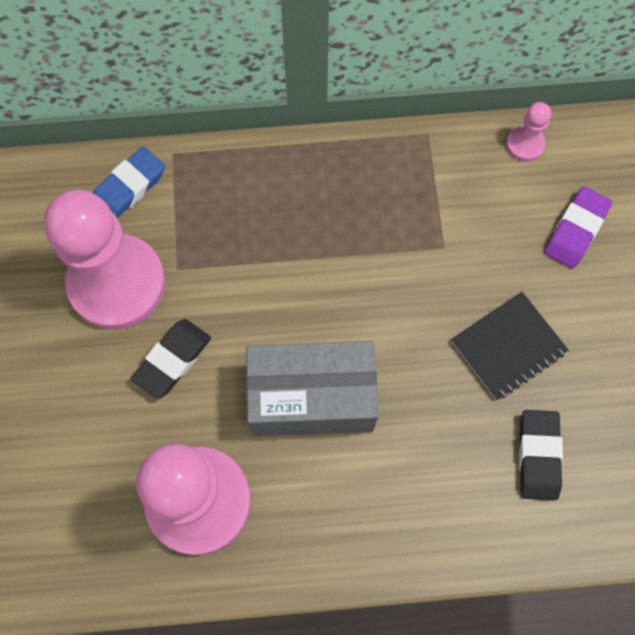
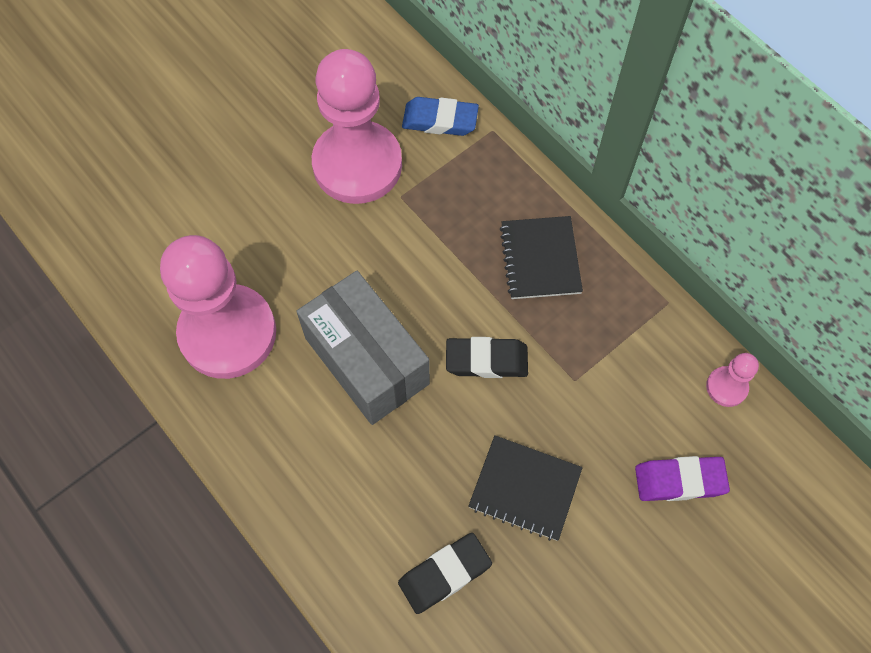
camera: 55 degrees right, 5 degrees down
(173, 360) = (325, 242): black eraser -> black eraser (486, 360)
(321, 199) = (540, 259): none -> black notebook

